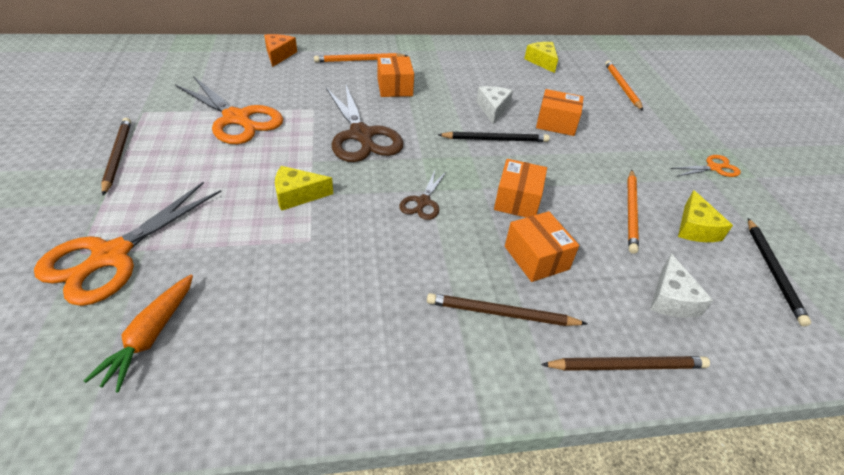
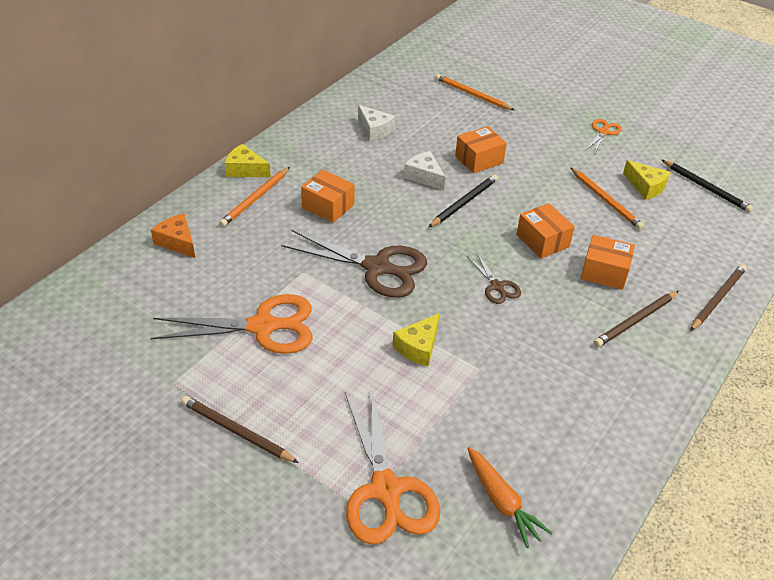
camera: 45 degrees left, 0 degrees up
(542, 61) = (390, 104): yellow cheese -> yellow cheese (245, 169)
(671, 299) = (688, 243): white cheese -> white cheese (374, 130)

